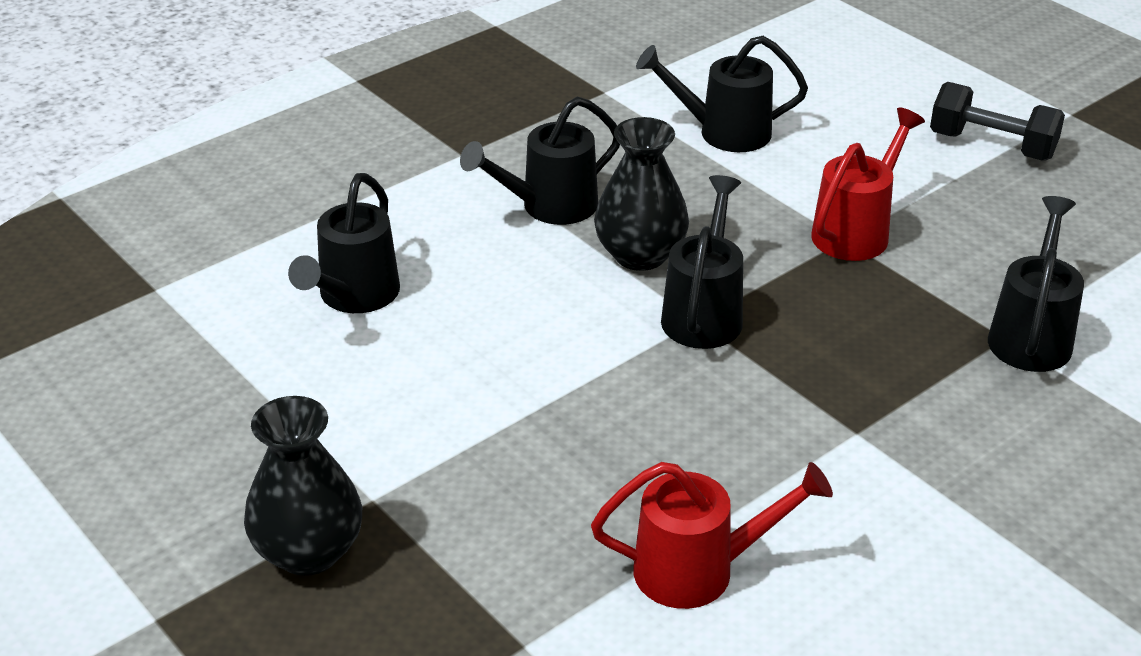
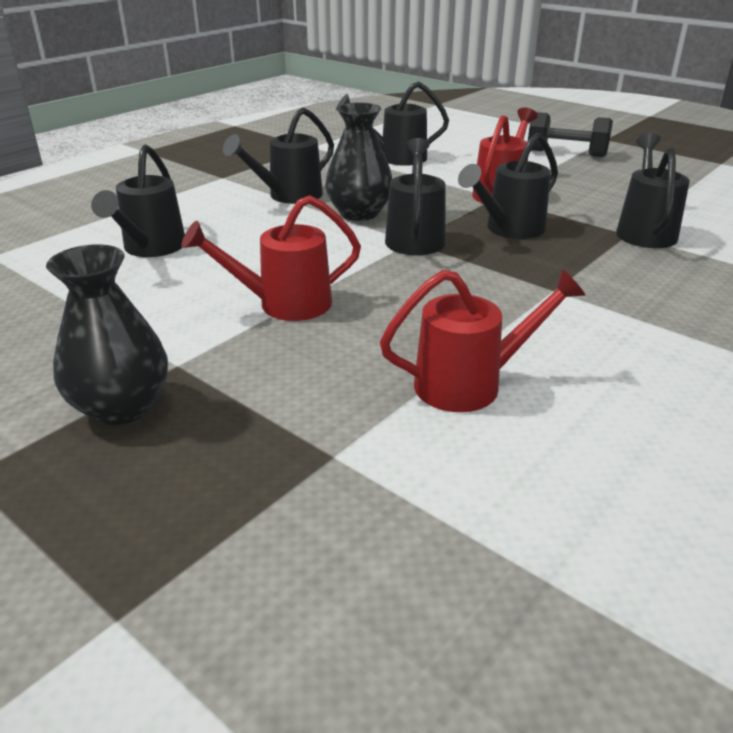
camera: 10 degrees left, 5 degrees down
(508, 418) = (283, 304): none -> red watering can
(839, 311) = (509, 229): none -> black watering can

